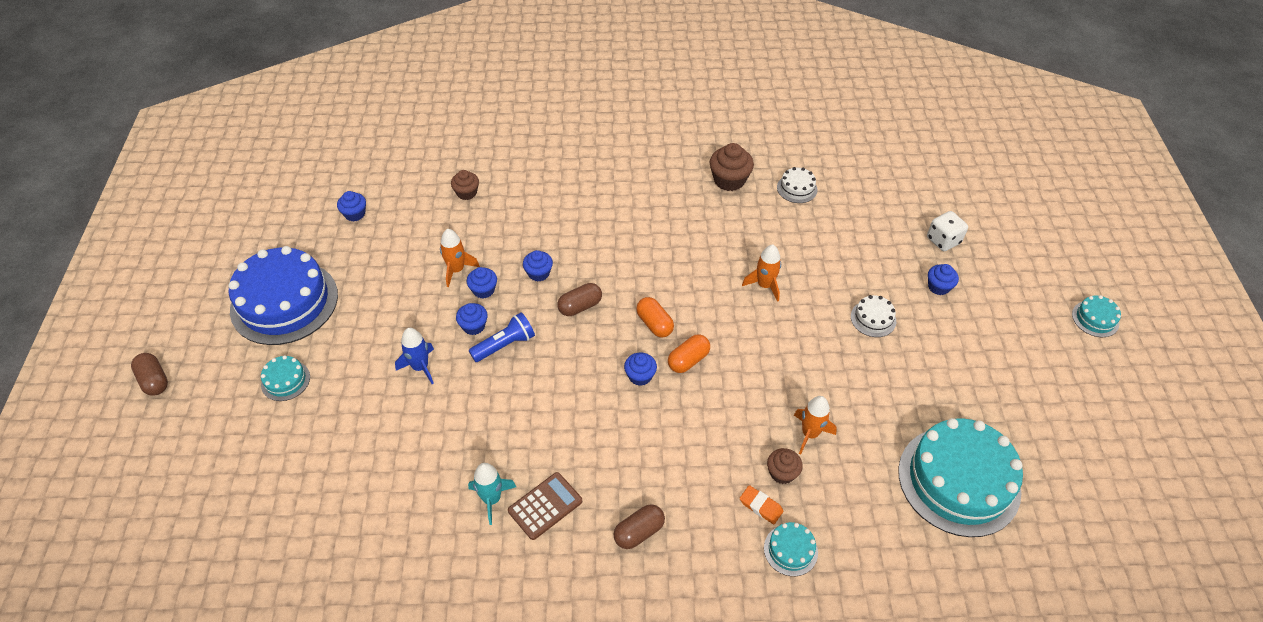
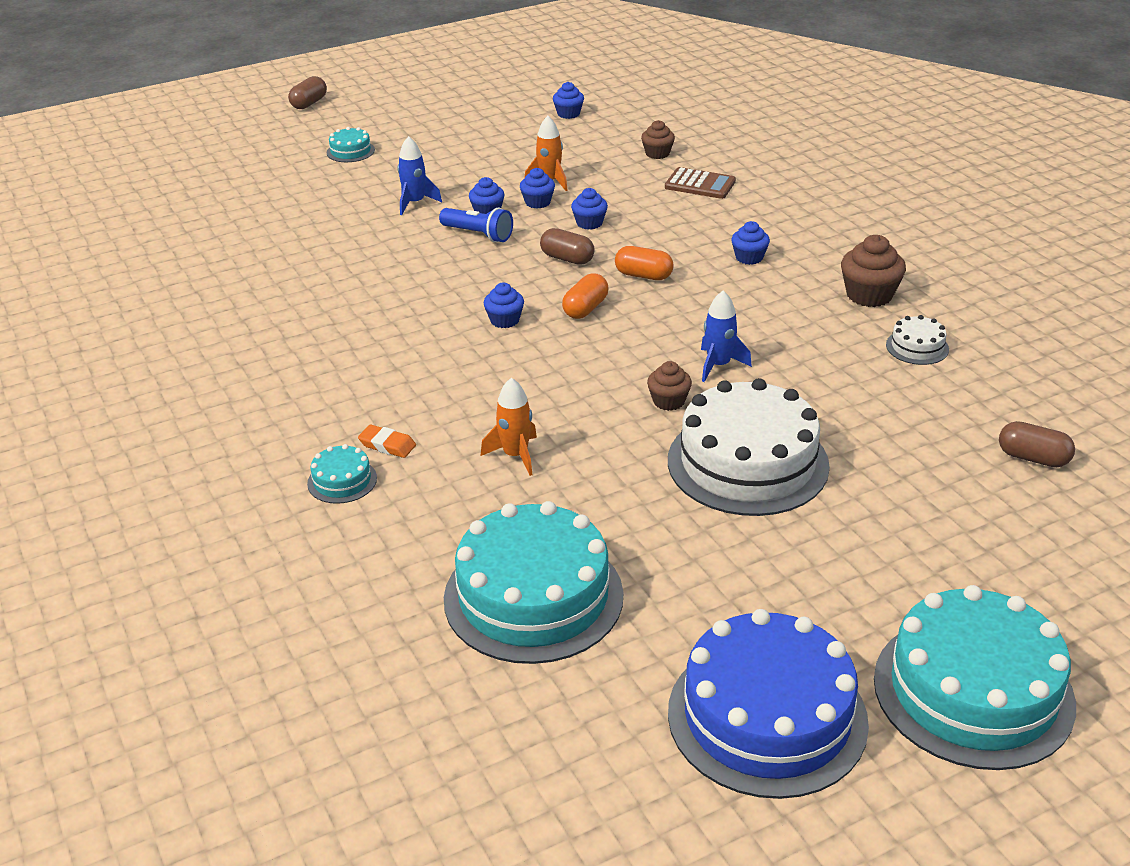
camera: 65 degrees right, 15 degrees down
(284, 302) = (434, 121): blue cake -> blue cake (767, 716)
(492, 499) = (292, 284): turquoise rocket -> none
(545, 506) = (302, 314): brown calculator -> brown calculator (700, 184)
(639, 532) = (305, 375): brown capsule -> brown capsule (1033, 458)
(688, 360) = (553, 344): orange capsule -> orange capsule (643, 275)
(760, 506) = (387, 445): orange eraser -> orange eraser turned 75 degrees counterclockwise
(764, 285) = (718, 365): orange rocket -> blue rocket
(782, 473) = (443, 449): brown cupcake -> brown cupcake (668, 401)
(873, 319) = (747, 463): white cake -> white cake, size x2.34
(938, 287) = (867, 508): blue cupcake -> blue cupcake (749, 257)
(943, 240) = (966, 494): white dice -> none
(1095, 319) = (973, 691): turquoise cake -> turquoise cake, size x2.34

